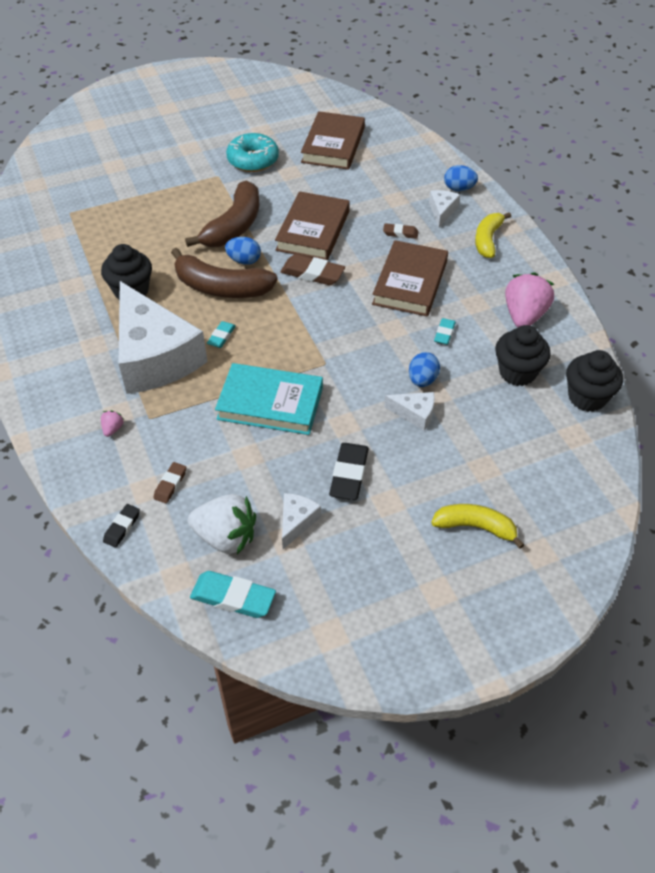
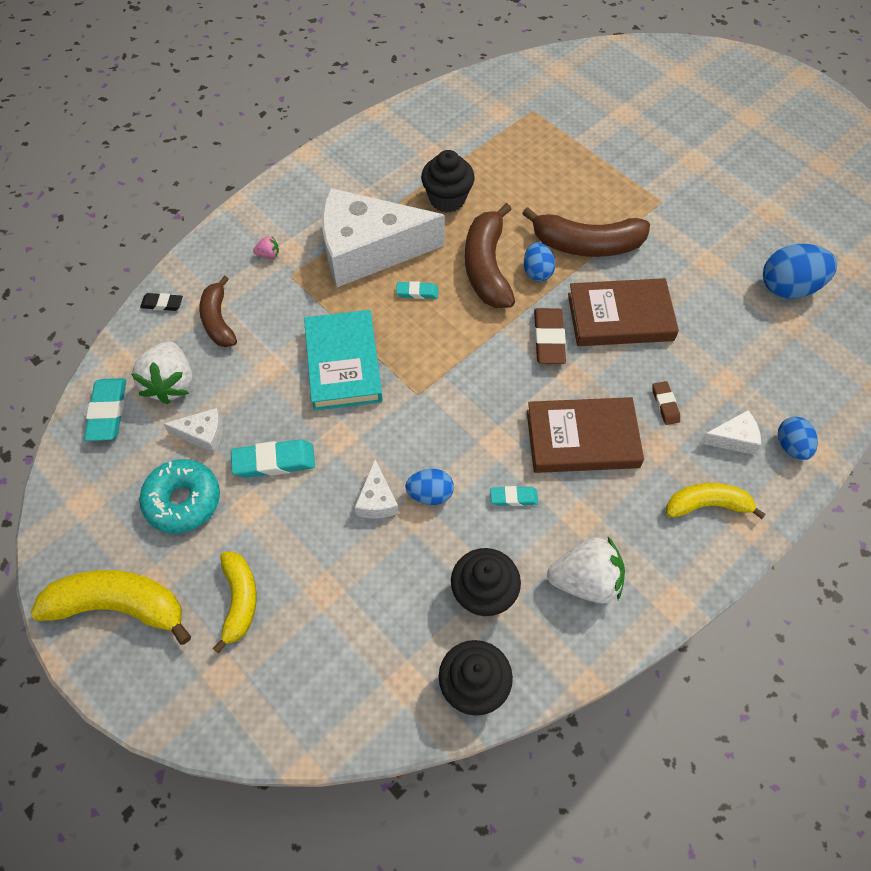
camera: 70 degrees right, 10 degrees up
(155, 356) = (368, 250): white cheese -> white cheese turned 45 degrees clockwise
(170, 484) = (218, 320): brown eraser -> brown banana
(253, 160) = (709, 222): turquoise donut -> turquoise donut (183, 501)
(333, 145) = (788, 287): brown book -> blue egg
(349, 474) = (274, 461): black eraser -> turquoise eraser
(452, 620) = (119, 606): none -> yellow banana
(524, 316) = (585, 580): pink strawberry -> white strawberry

